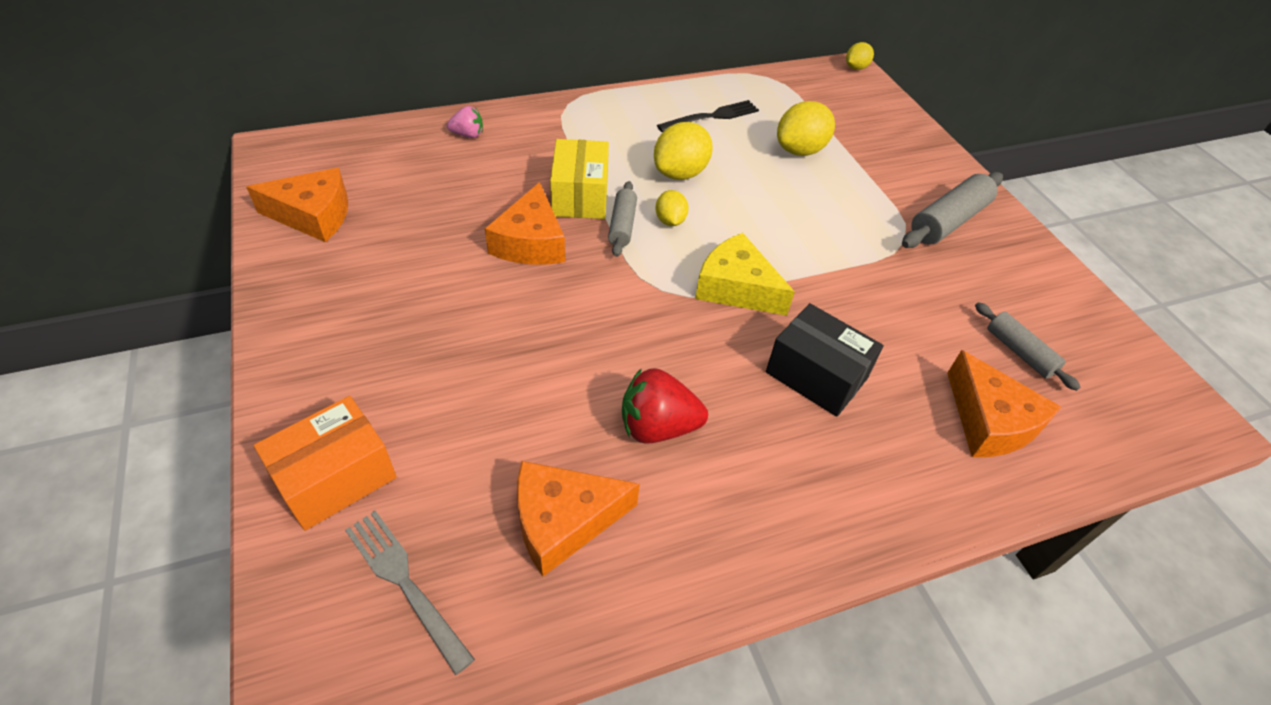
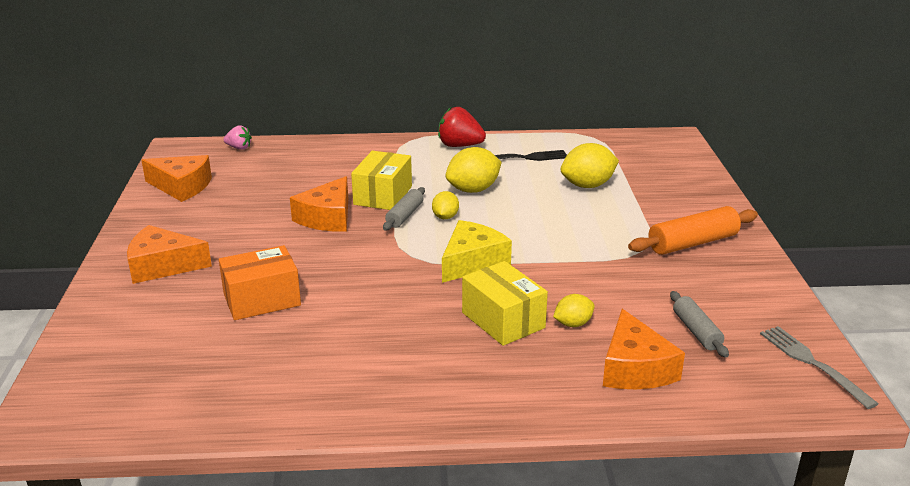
camera: 20 degrees right, 20 degrees down
(335, 477) = (117, 322): orange box -> orange box (262, 299)
(405, 583) = (130, 380): grey fork -> grey fork (812, 363)
(468, 135) = (319, 152): pink strawberry -> pink strawberry (239, 148)
(563, 521) = (254, 368): orange cheese -> orange cheese (162, 266)
(658, 427) = (356, 330): red strawberry -> red strawberry (459, 146)
(736, 288) = (472, 262): yellow cheese -> yellow cheese turned 75 degrees clockwise
(816, 375) = (503, 320): black box -> yellow box
(856, 68) = (679, 137): yellow lemon -> yellow lemon (573, 324)
(948, 221) = (692, 243): grey rolling pin -> orange rolling pin

